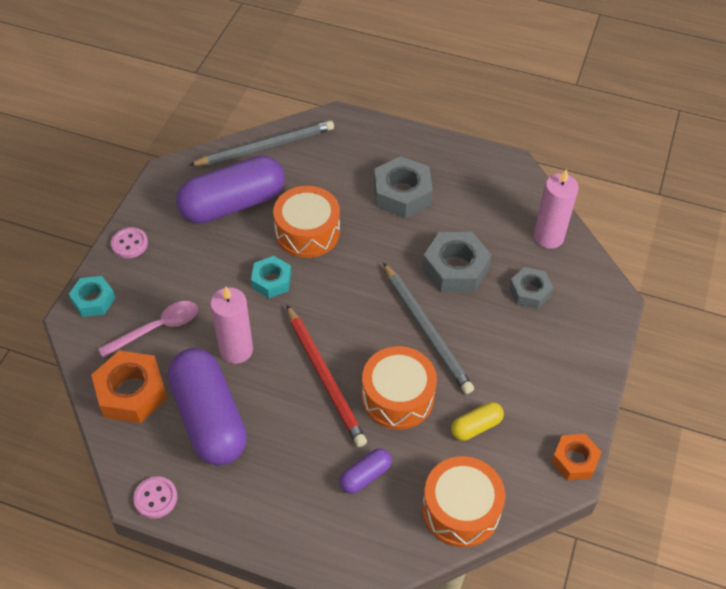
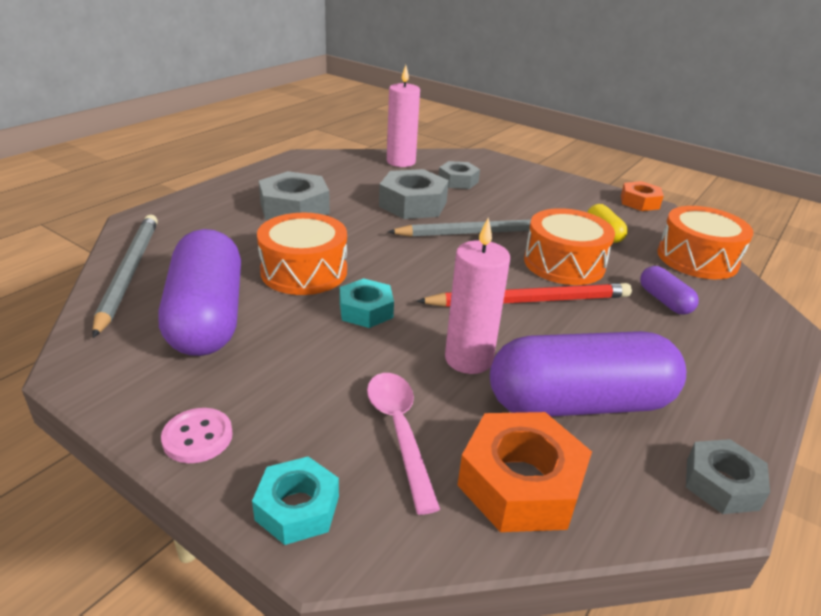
camera: 75 degrees left, 20 degrees down
(155, 498) = (721, 484): pink button -> grey nut

